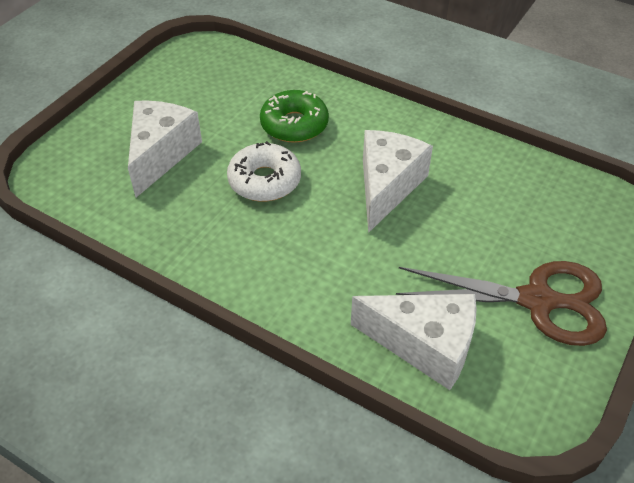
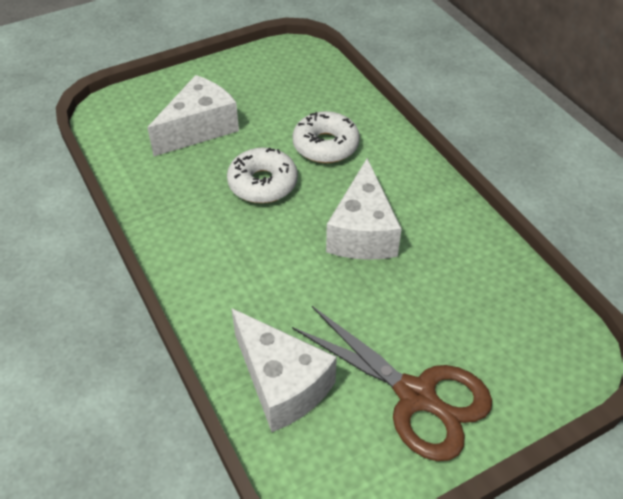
camera: 30 degrees right, 0 degrees up
(294, 125) = (325, 145): green donut -> white donut
(387, 186) = (362, 232): white cheese -> white cheese turned 135 degrees clockwise

